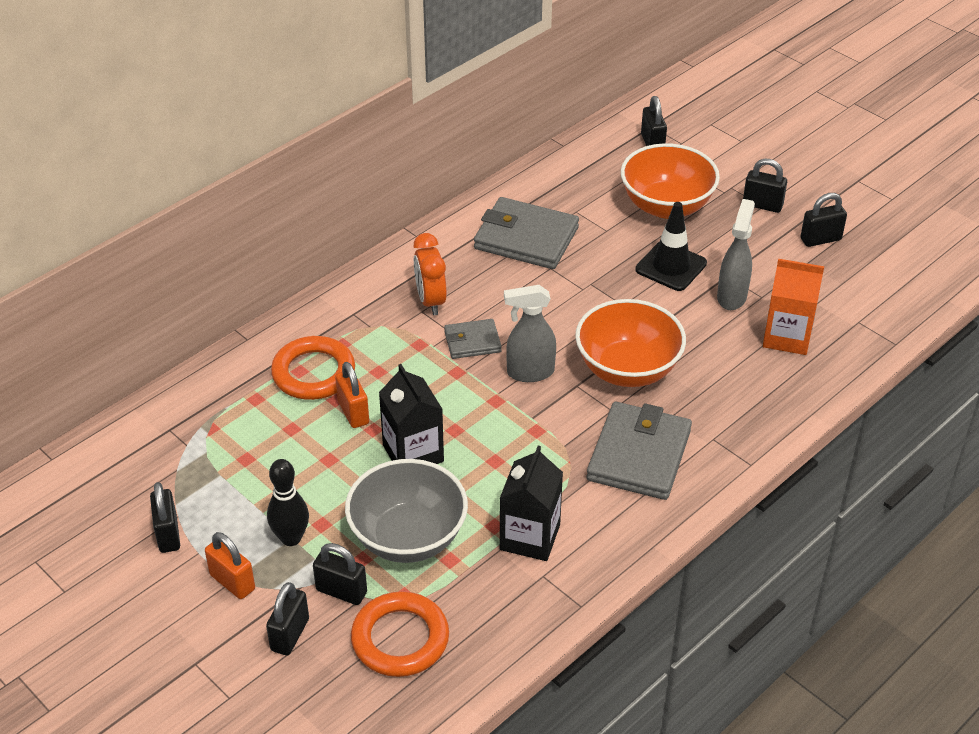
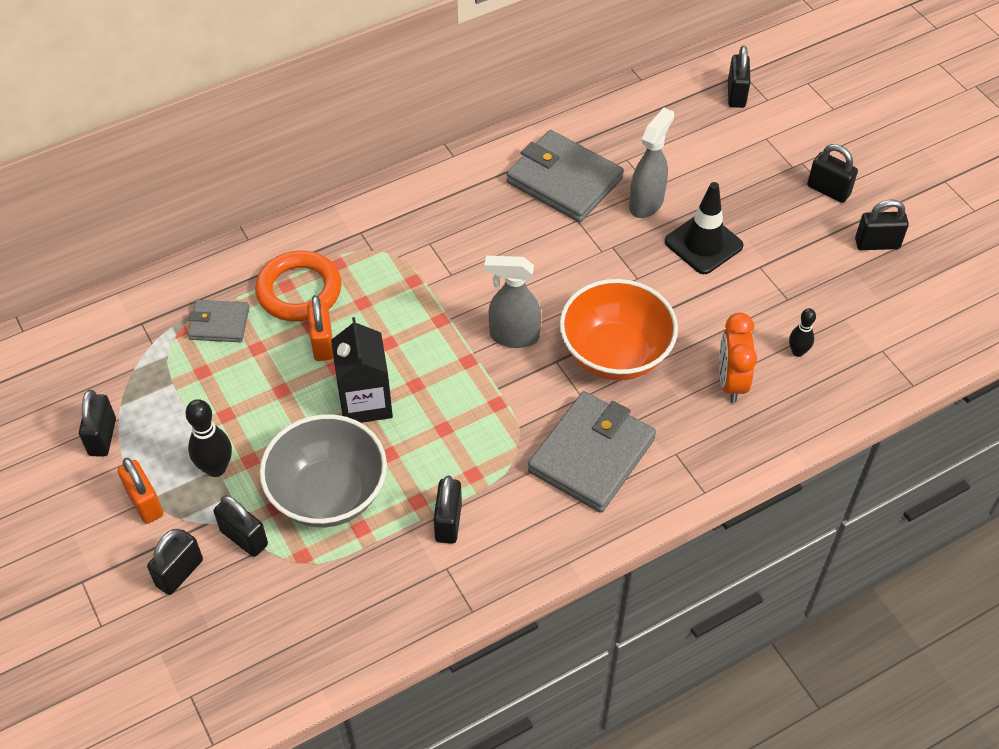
camera: 15 degrees right, 10 degrees up
(400, 639) = (282, 603): orange ring -> none
(430, 301) = (442, 233): orange clock -> orange clock (731, 382)
(472, 342) = (468, 289): grey wallet -> grey wallet (219, 324)
(530, 537) = (448, 522): black carton -> black padlock
(666, 206) = (724, 171): orange bowl -> none
(732, 296) = (755, 292): grey spray bottle -> grey spray bottle (646, 203)
(787, 336) = (797, 352): orange carton -> black bowling pin

